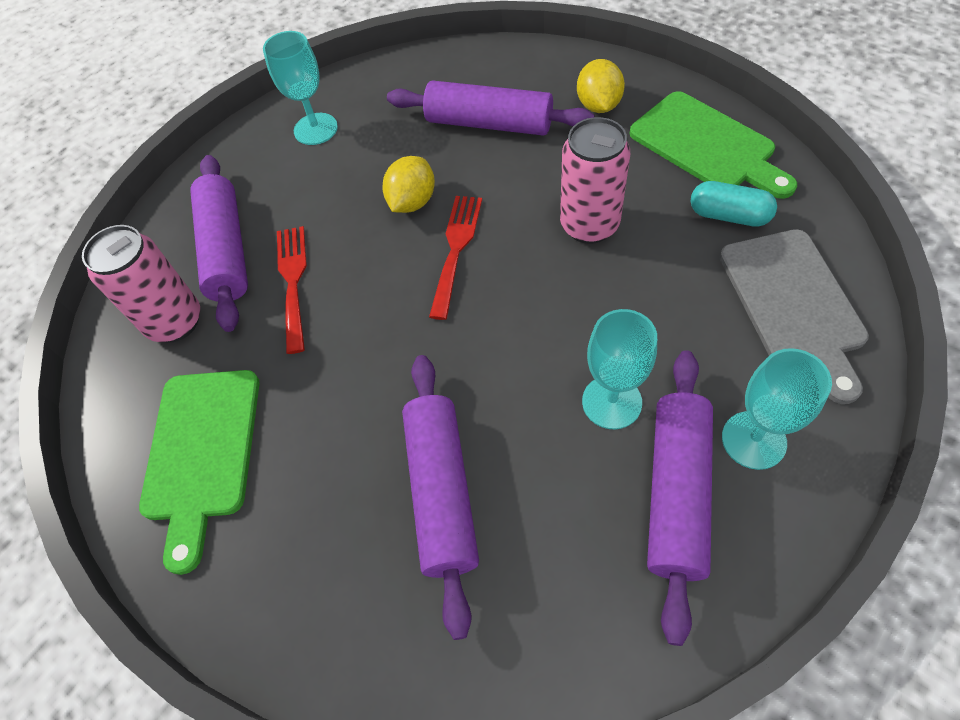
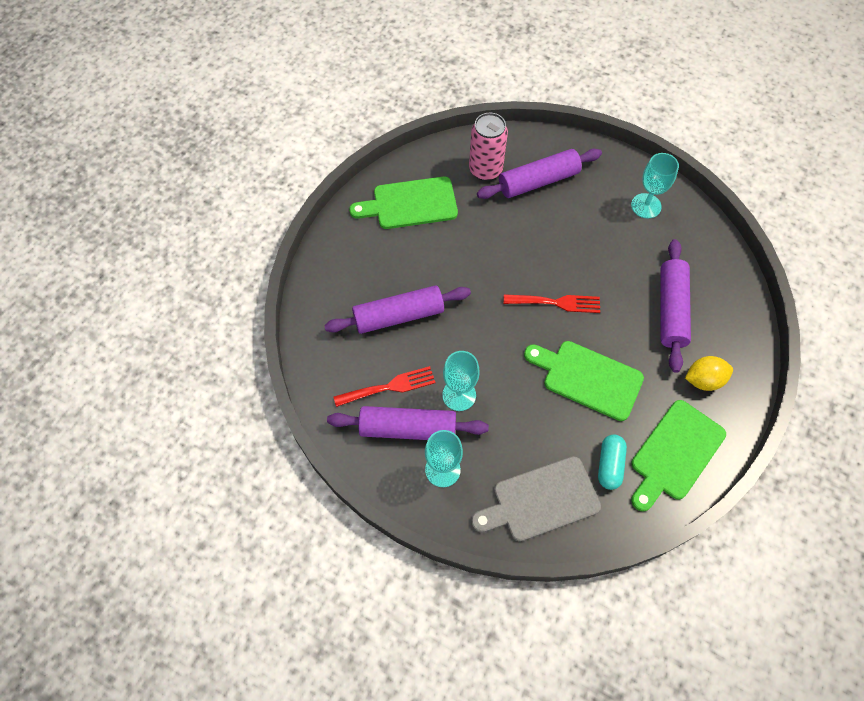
camera: 75 degrees right, 5 degrees up
(293, 281) = (520, 220): red fork -> red fork (389, 387)
(412, 202) = (591, 273): yellow lemon -> none
(589, 225) = (587, 378): pink can -> green cutting board

